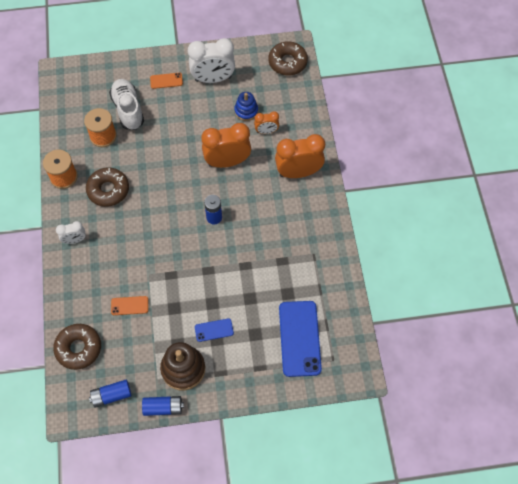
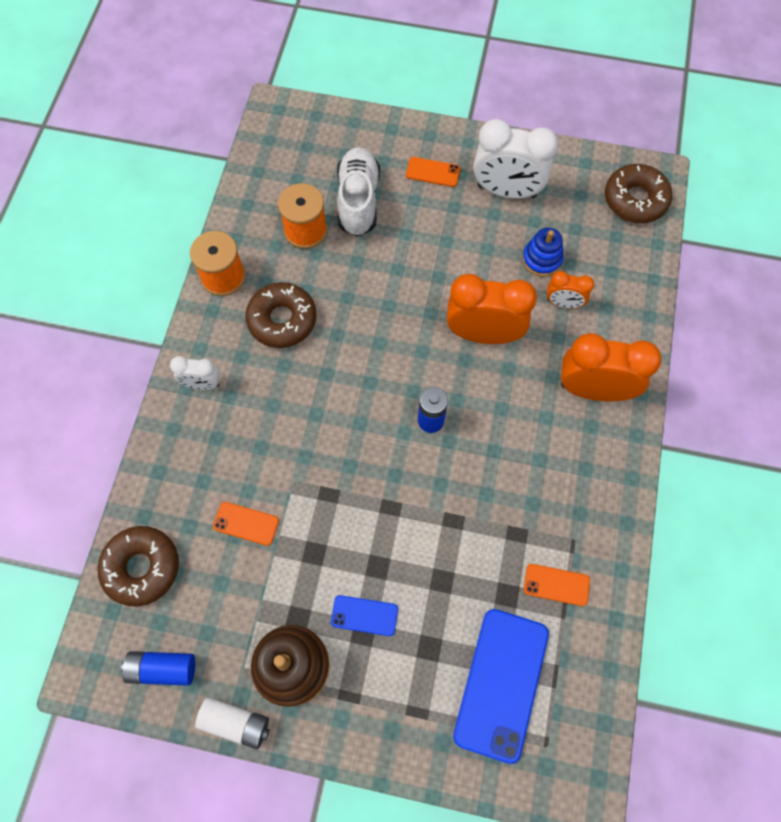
camera: 20 degrees right, 5 degrees up
(163, 408) = (235, 723): blue battery -> white battery
(312, 279) = (556, 584): none -> orange phone

